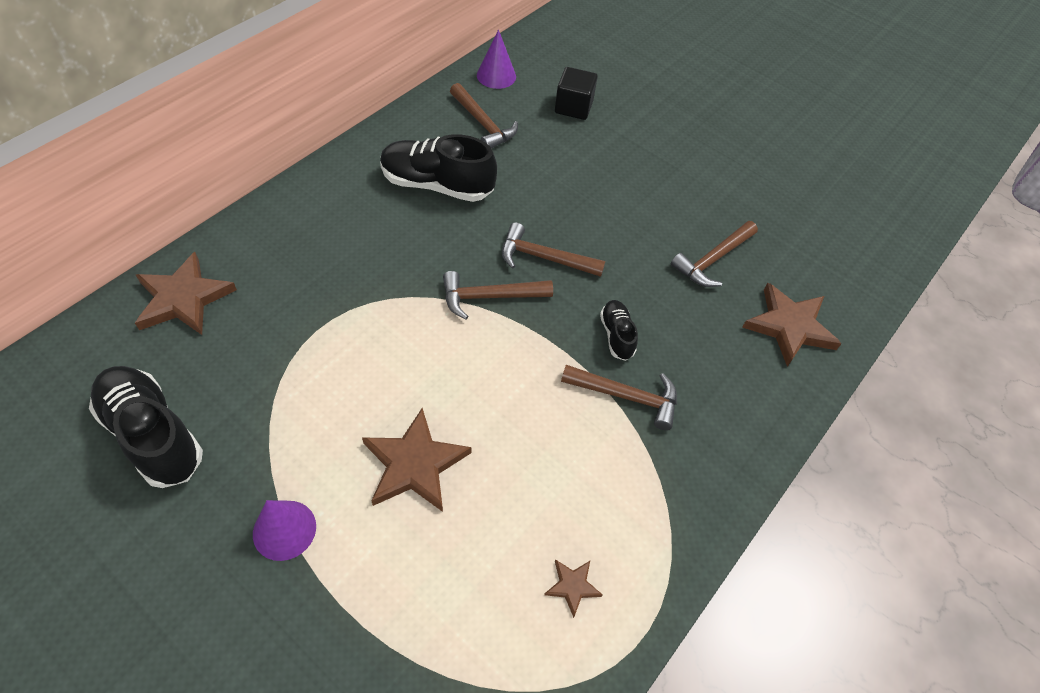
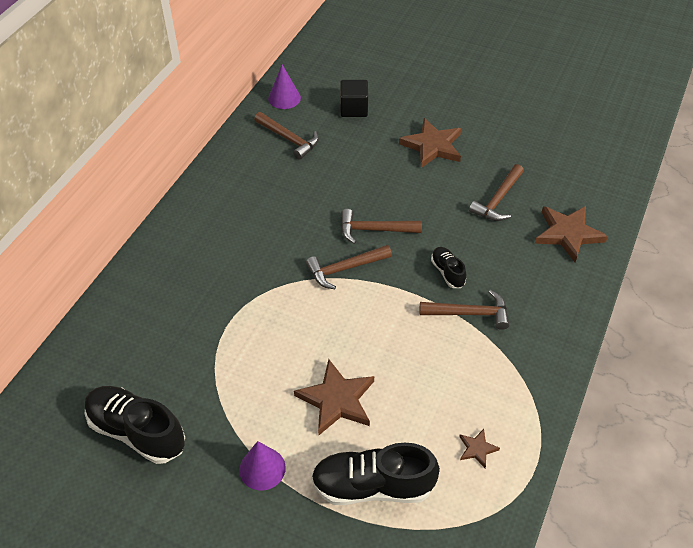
camera: 10 degrees left, 5 degrees down
(183, 298) = (114, 330): brown star -> brown star (432, 146)
(437, 185) = (272, 195): black shoe -> black shoe (372, 486)

